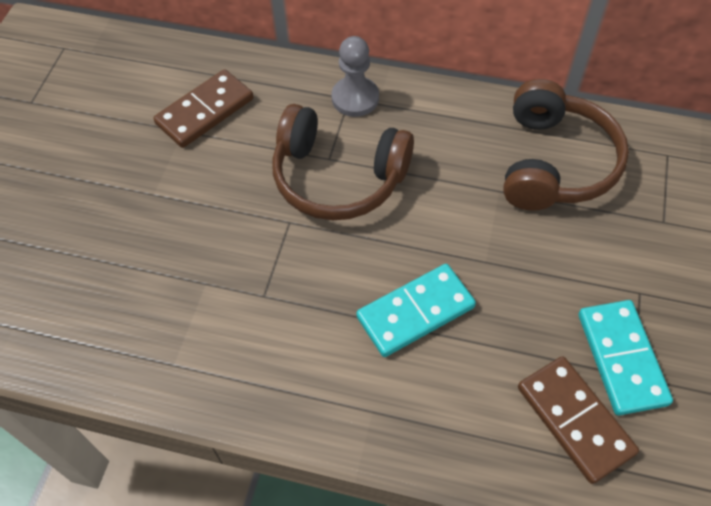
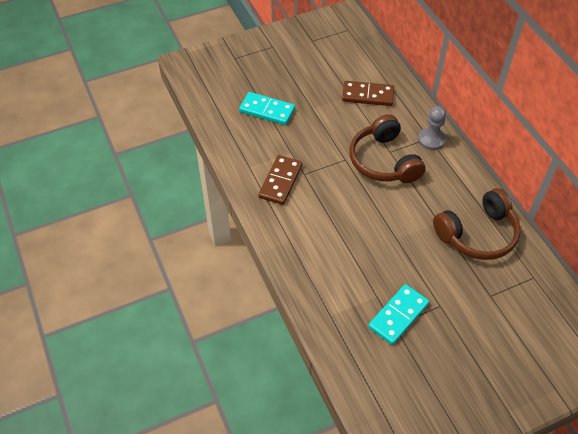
camera: 50 degrees right, 5 degrees down
(415, 312) = (347, 228): turquoise domino -> turquoise domino (267, 110)
(574, 420) = (351, 313): brown domino -> brown domino (280, 181)

